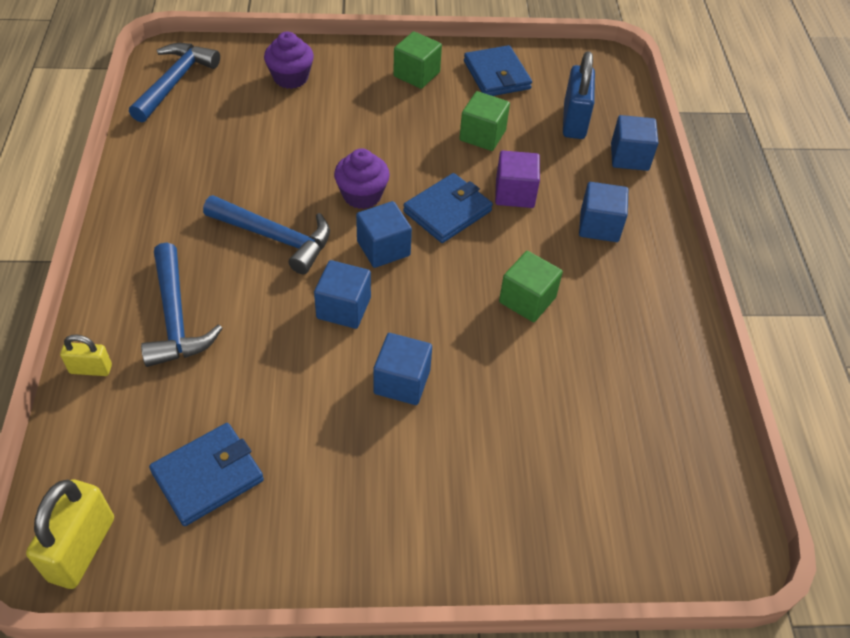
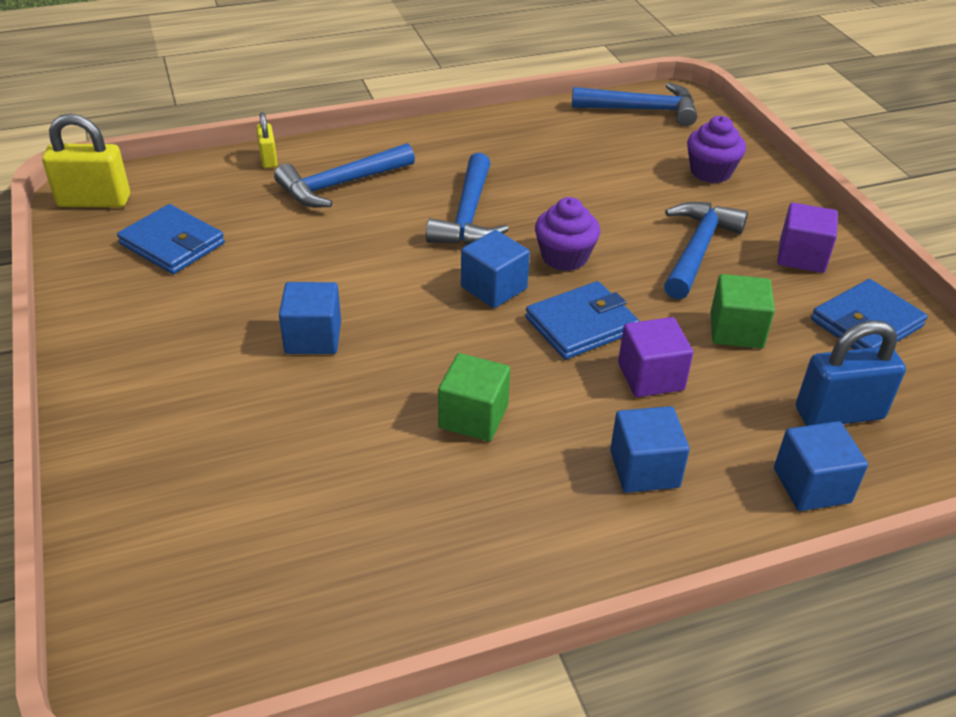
camera: 75 degrees right, 10 degrees down
(343, 308) = (396, 278): blue cube -> none
(386, 121) = (697, 250): none -> blue hammer
(416, 74) = (801, 256): green cube -> purple cube
(447, 211) = (581, 325): blue wallet -> blue wallet turned 60 degrees counterclockwise

